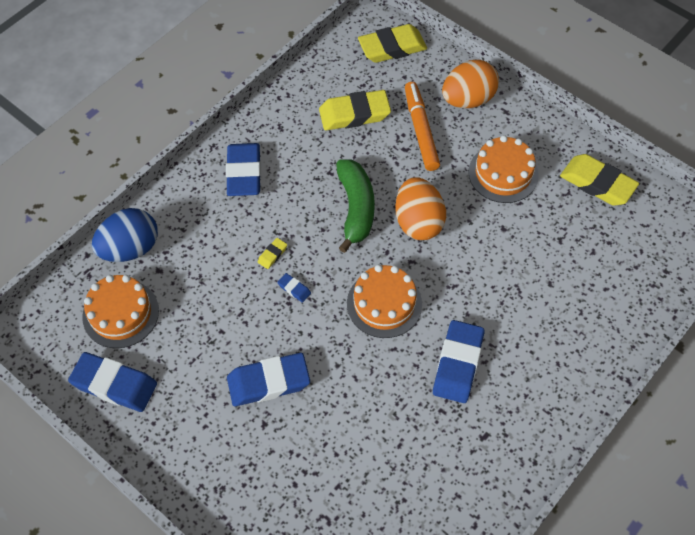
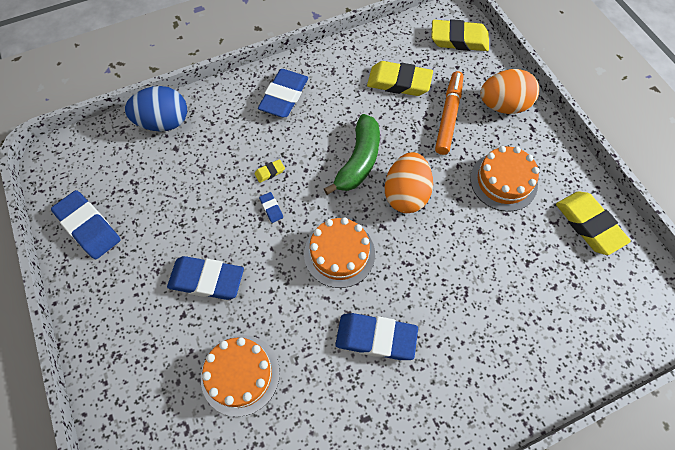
camera: 25 degrees right, 5 degrees up
(120, 313) = (127, 171): orange cake -> orange cake (240, 374)
(458, 364) = (375, 338): blue eraser -> blue eraser turned 60 degrees clockwise

